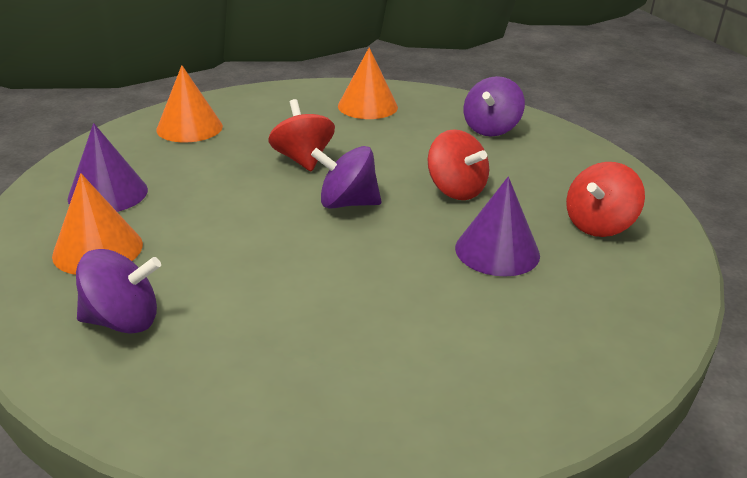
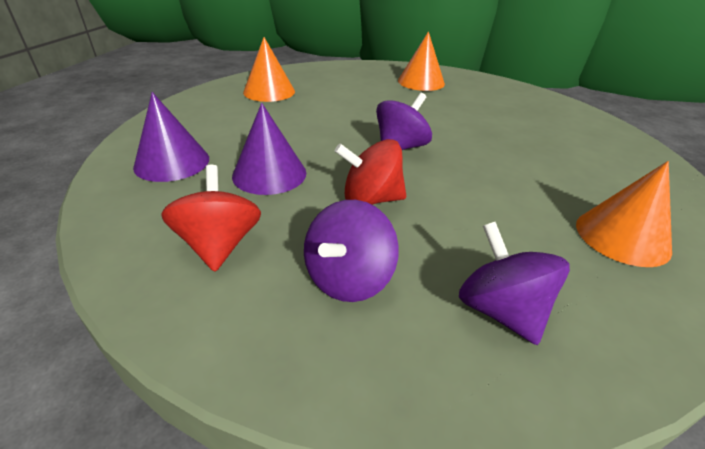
camera: 125 degrees right, 5 degrees up
(108, 193) = (482, 93): purple cone -> purple cone (172, 162)
(123, 321) = (355, 76): purple spinning top -> purple spinning top (348, 278)
(189, 128) = (582, 132): orange cone -> orange cone (269, 91)
(303, 159) = (490, 155): red spinning top -> none

